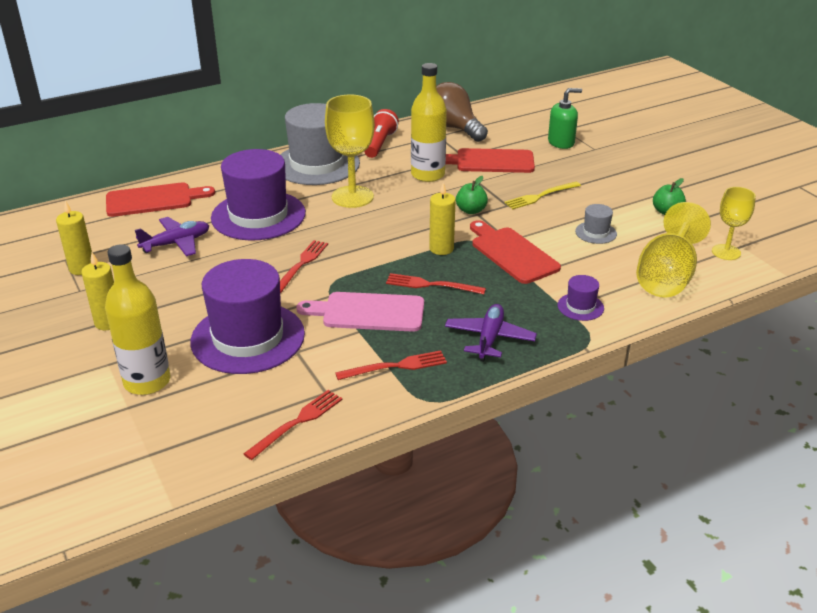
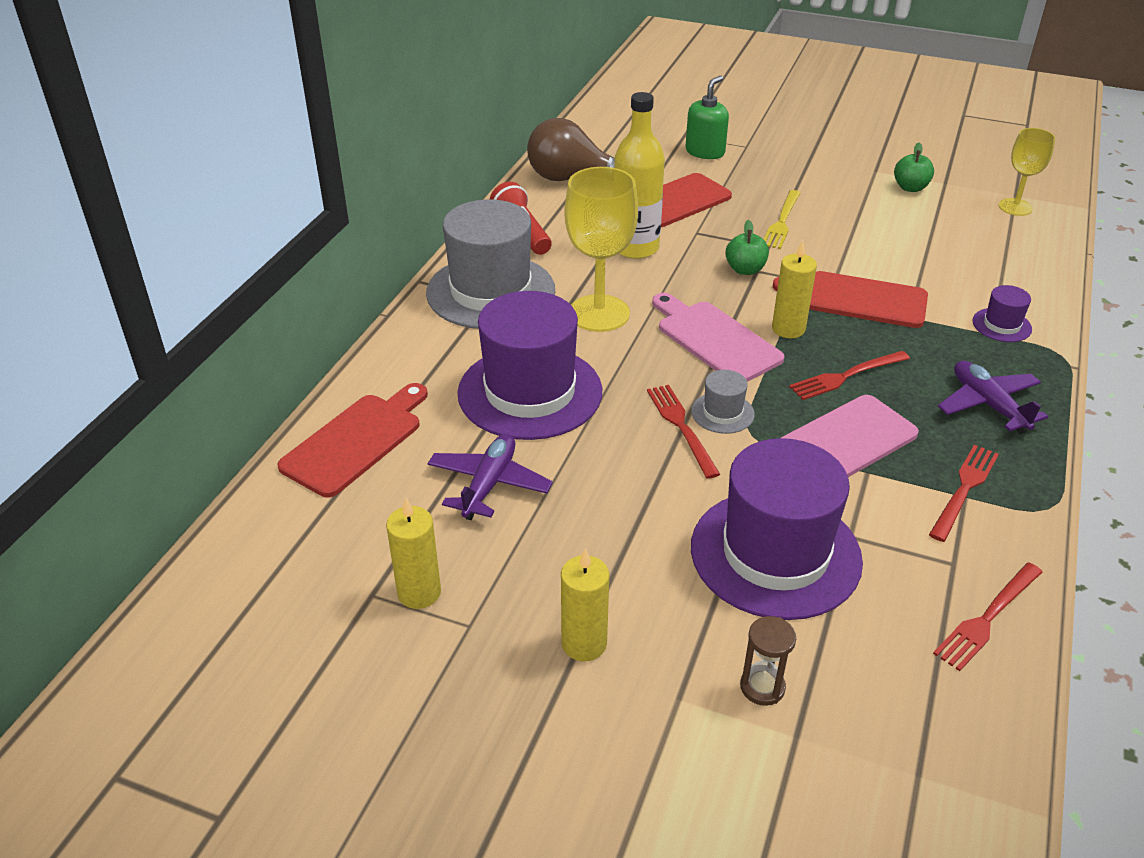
camera: 40 degrees left, 5 degrees up
(147, 381) = (762, 687): yellow bottle -> brown hourglass
(297, 422) = (987, 618): red fork -> red fork turned 135 degrees counterclockwise
(391, 235) = (715, 339): none -> pink cutting board
(596, 232) = (890, 238): grey hat -> grey hat (722, 413)
(667, 277) = (1013, 256): yellow goblet -> none

